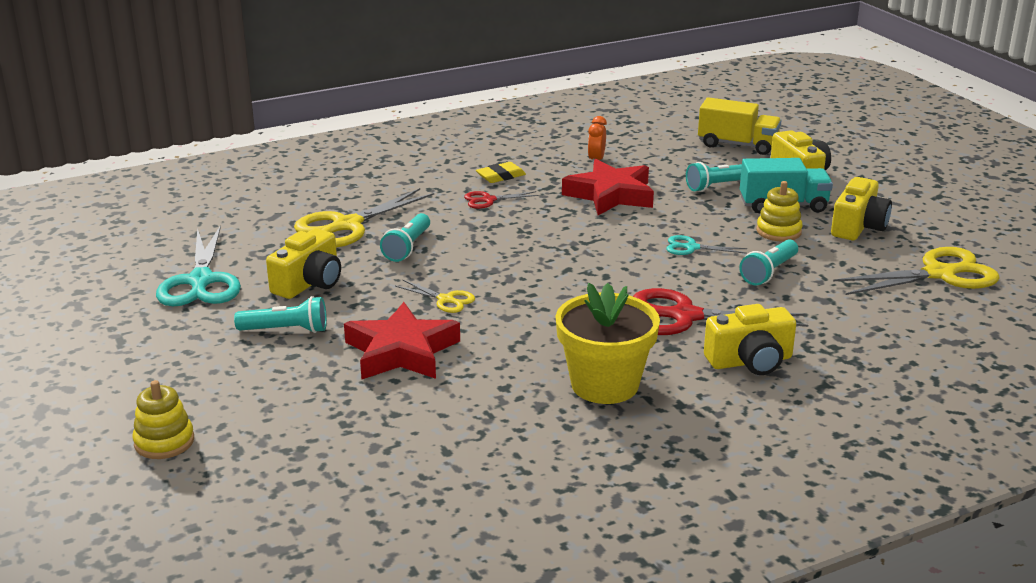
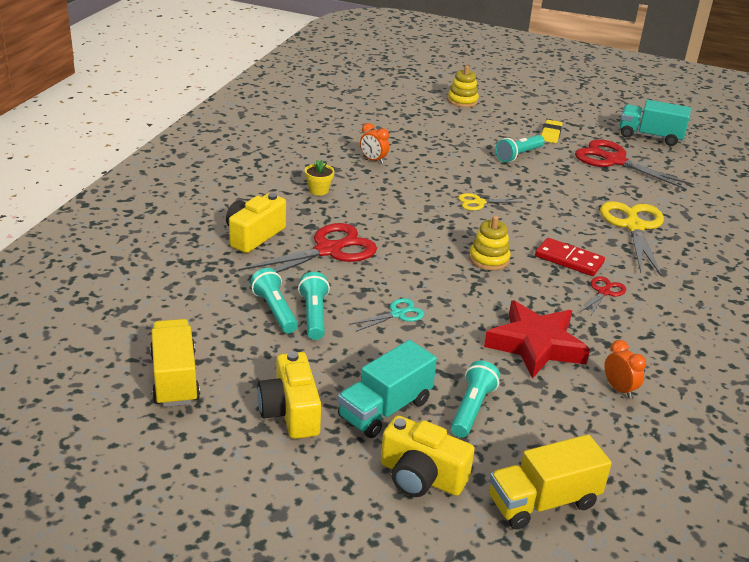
camera: 135 degrees right, 5 degrees up
(84, 289) = (650, 136): none -> turquoise truck
(201, 281) = (614, 161): turquoise scissors -> red scissors
(309, 283) = (565, 182): yellow camera -> none
(401, 351) = (445, 167): red star -> none
(407, 247) = (568, 227): turquoise flashlight -> turquoise flashlight (275, 311)
(466, 227) = (569, 260): none -> red domino
(472, 397) = (373, 160): none -> orange clock
(500, 176) = (645, 324): yellow eraser -> yellow eraser (551, 134)
(604, 385) = (318, 190): yellow flower pot -> yellow flower pot, size x0.43
(778, 231) = (352, 368): yellow stacking toy -> yellow stacking toy (489, 259)
(939, 274) = (175, 378): yellow scissors -> yellow truck

